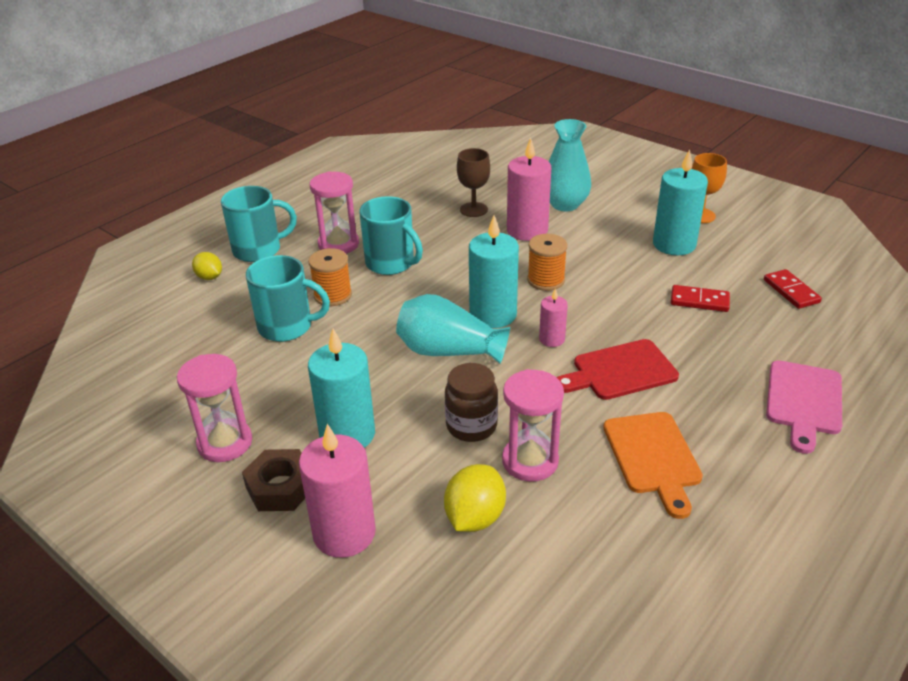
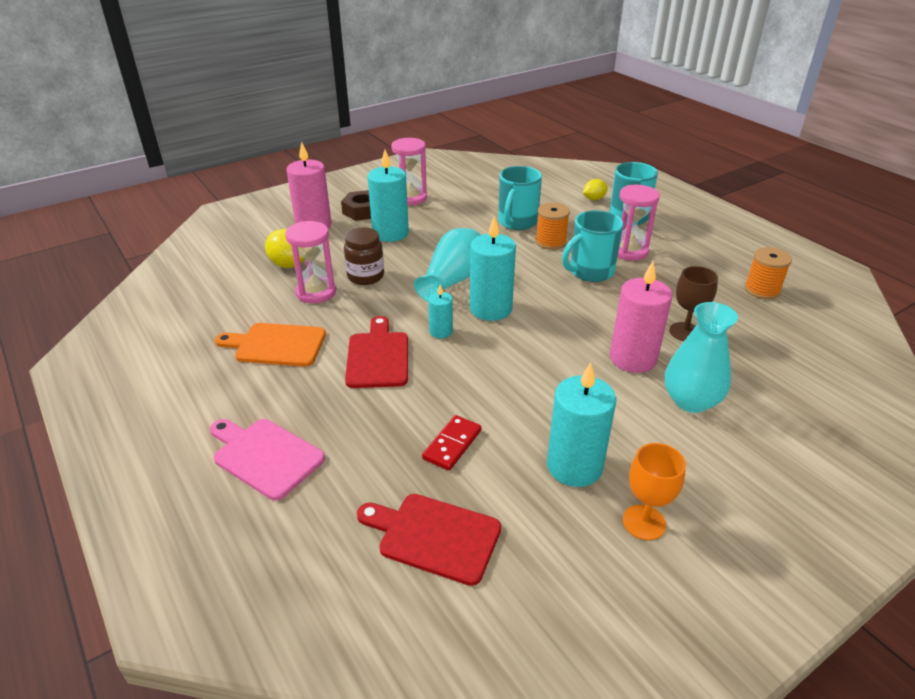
camera: 105 degrees right, 0 degrees up
(546, 280) = (532, 349): orange spool -> orange spool (762, 290)
(552, 339) = (441, 331): pink candle -> turquoise candle
(791, 291) = (434, 536): red domino -> red cutting board

